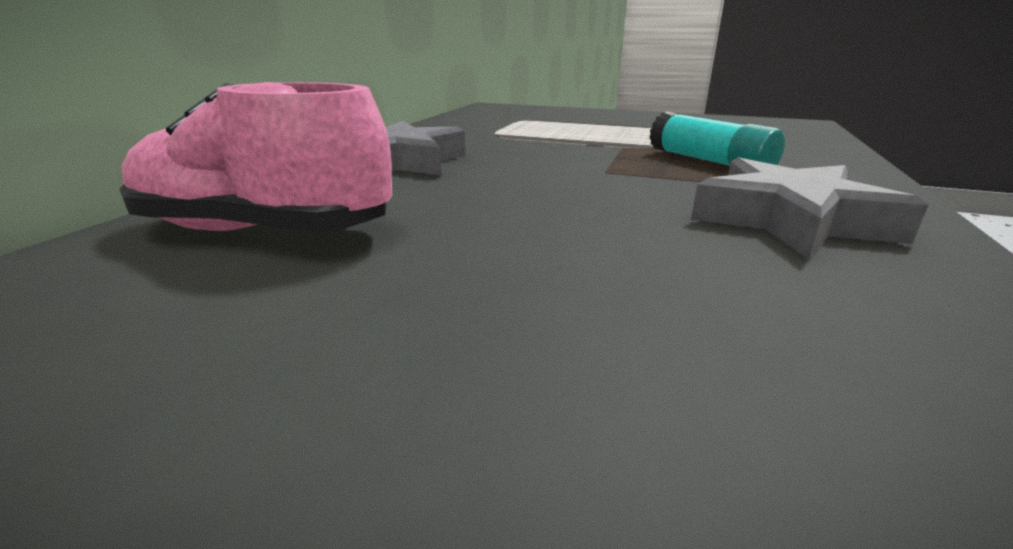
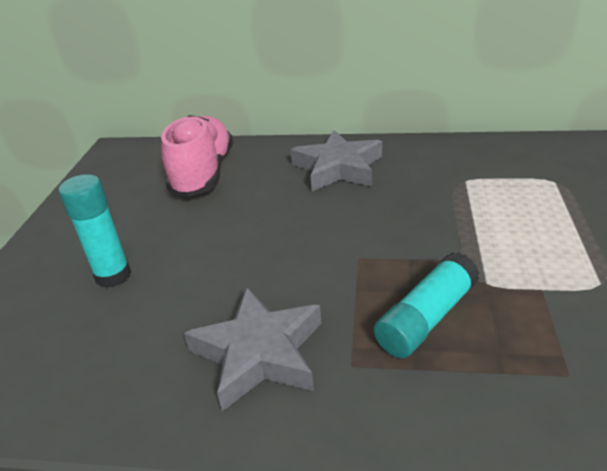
camera: 80 degrees right, 10 degrees up
(585, 333) = (113, 276): none -> turquoise glue stick

